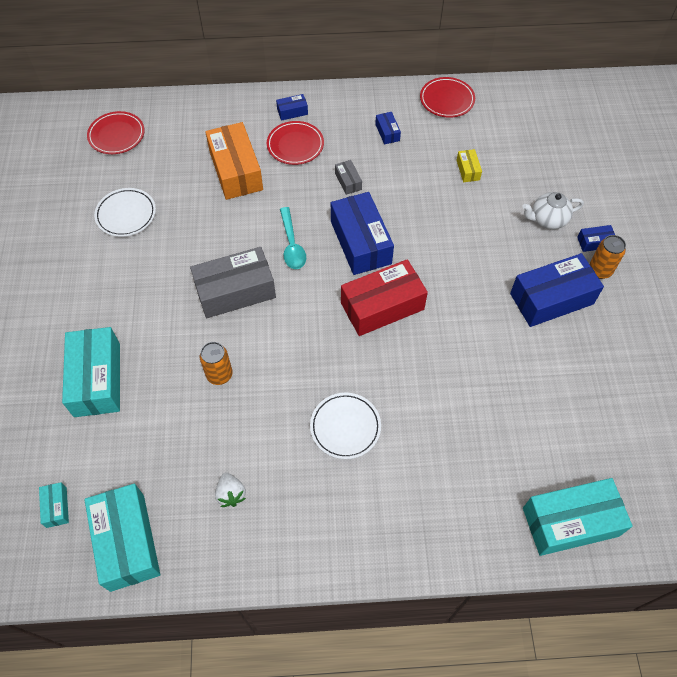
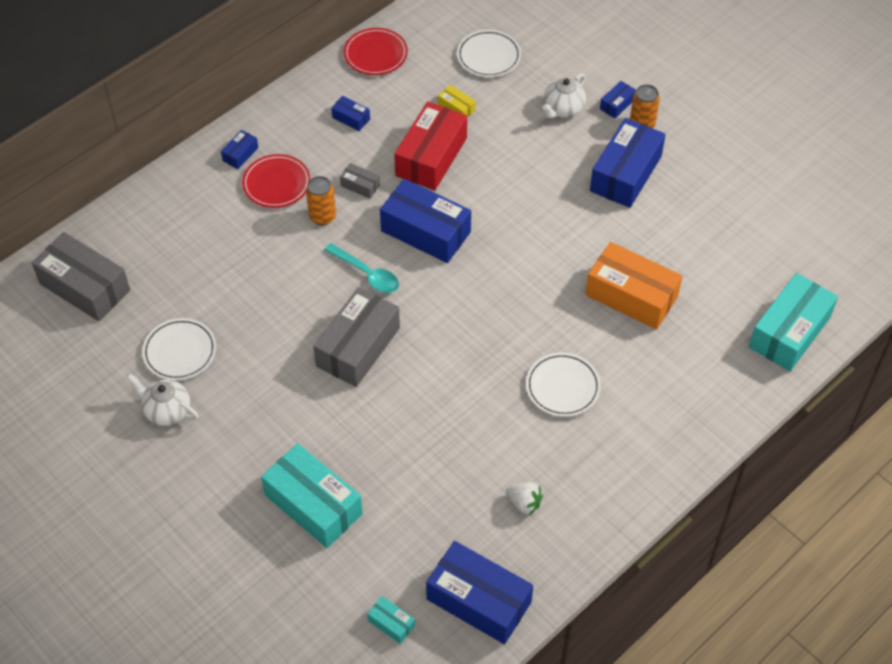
camera: 40 degrees left, 5 degrees down
(79, 247) = (167, 411): none -> white teapot
(116, 135) = (85, 287): red plate -> grey box
(127, 542) = (479, 600): turquoise box -> blue box
(219, 375) = (417, 423): orange can -> orange can (322, 217)
(236, 171) = (244, 243): orange box -> orange box (631, 296)
(382, 306) = (497, 272): red box -> red box (431, 157)
(527, 148) = (488, 56): none -> white plate

